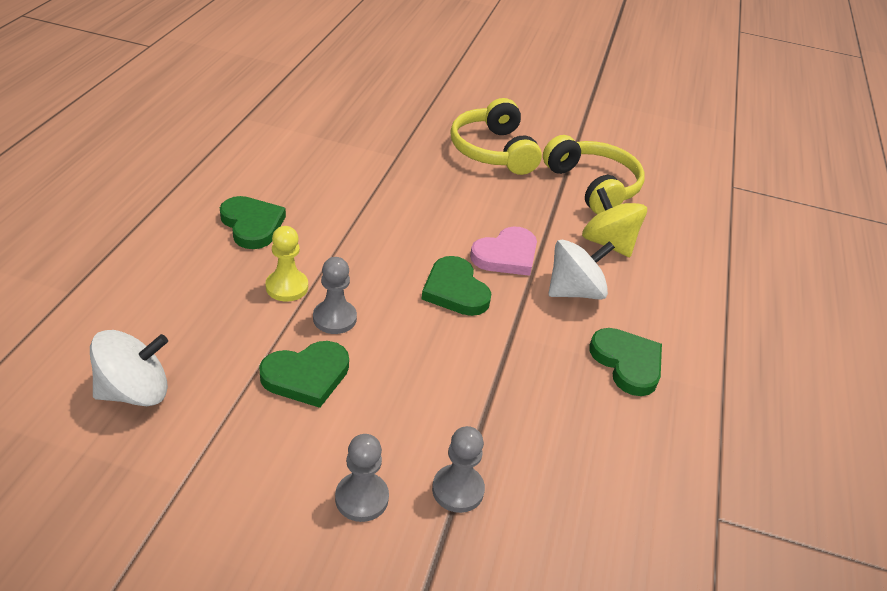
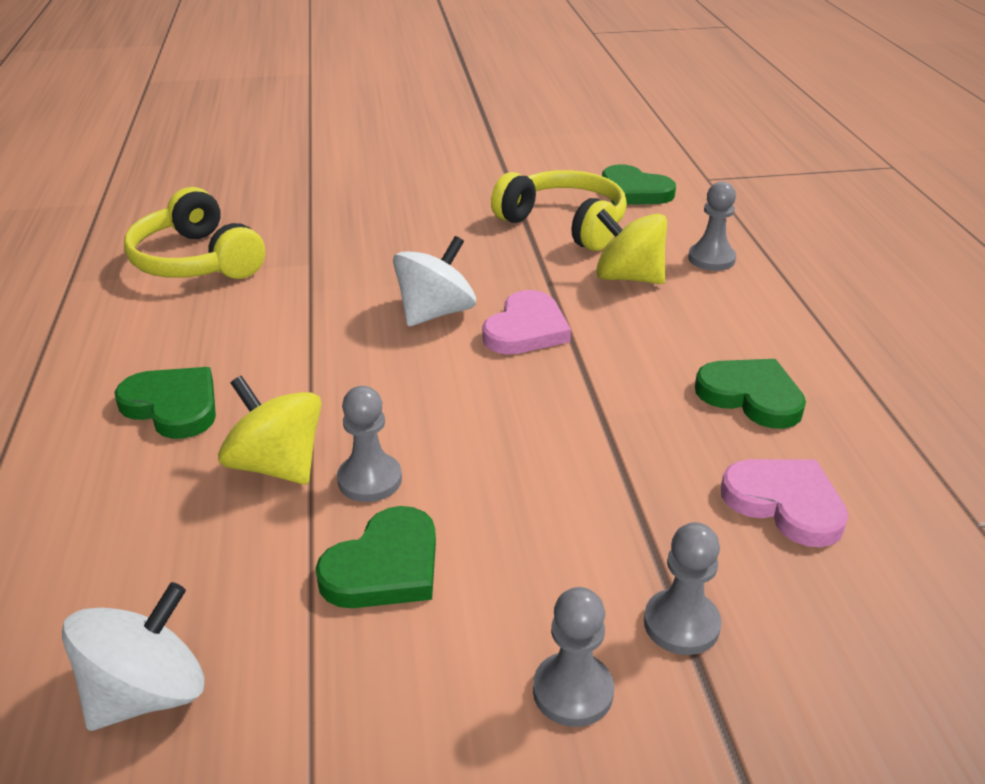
camera: 20 degrees left, 5 degrees down
(287, 287) = (277, 465): yellow pawn -> yellow spinning top
(455, 290) = (496, 390): green heart -> green heart (634, 191)
(493, 151) = (423, 222): yellow headphones -> yellow headphones (196, 261)
(574, 291) = (633, 341): white spinning top -> white spinning top (435, 313)
(589, 445) = (785, 503): none -> pink heart
(682, 251) = (711, 259): none -> grey pawn

